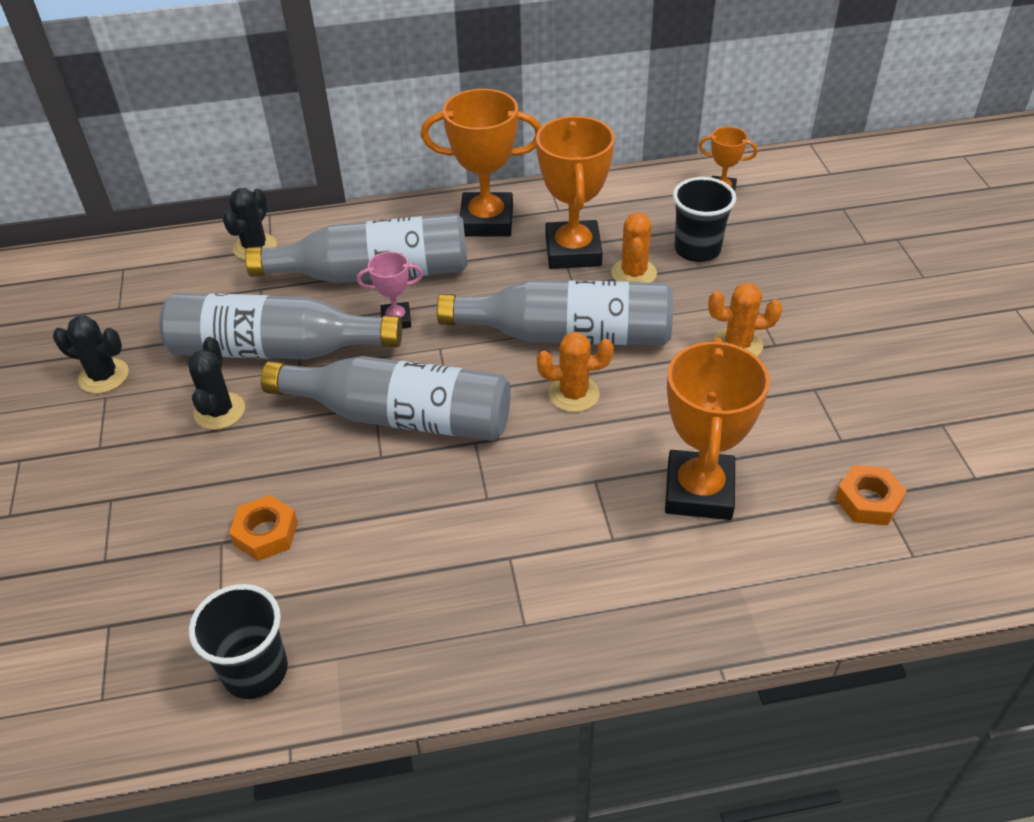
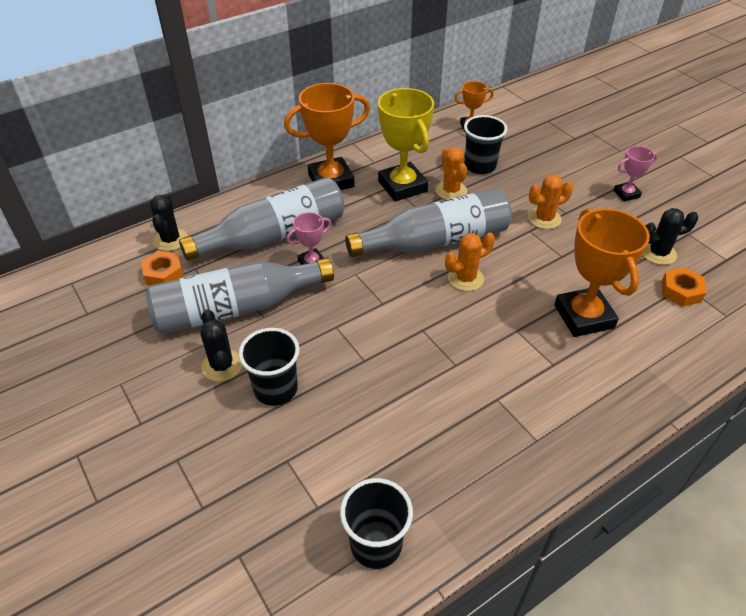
camera: 25 degrees left, 0 degrees up
(104, 376) = (109, 368): black cactus -> black cactus (658, 253)
(260, 457) = (276, 389): none -> black cup
(266, 533) = (317, 442): orange nut -> orange nut (163, 274)
(401, 416) = (360, 328): grey bottle -> none
(573, 251) = (402, 186): orange trophy -> yellow trophy
(886, 342) = (626, 194): none -> pink trophy

